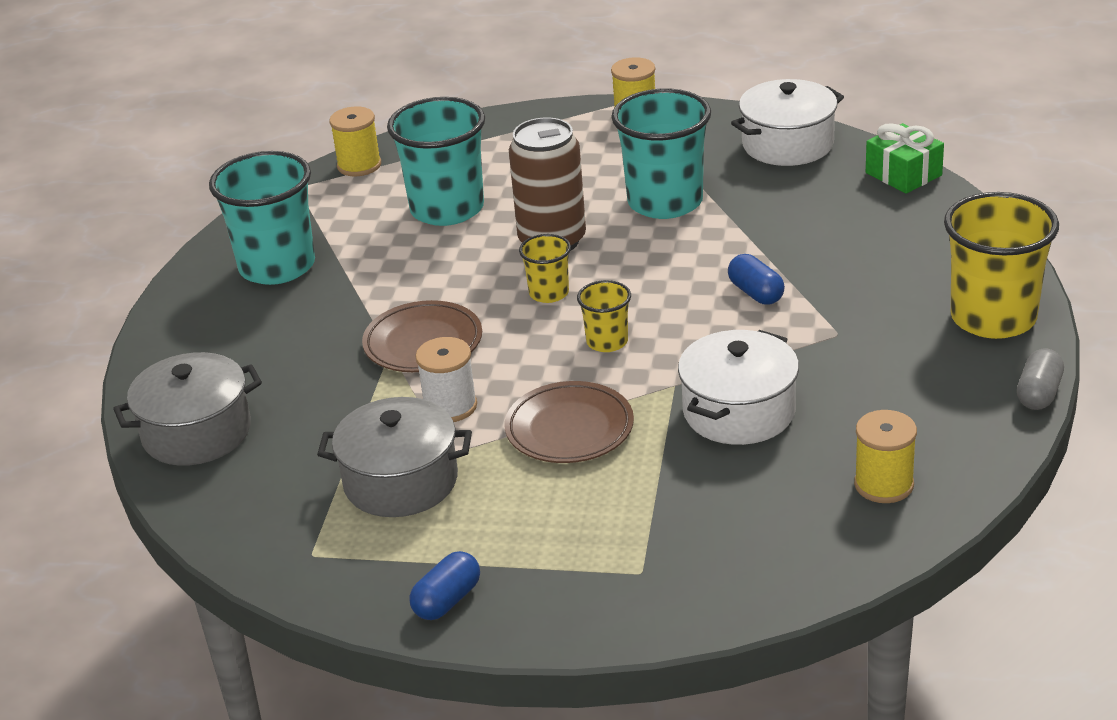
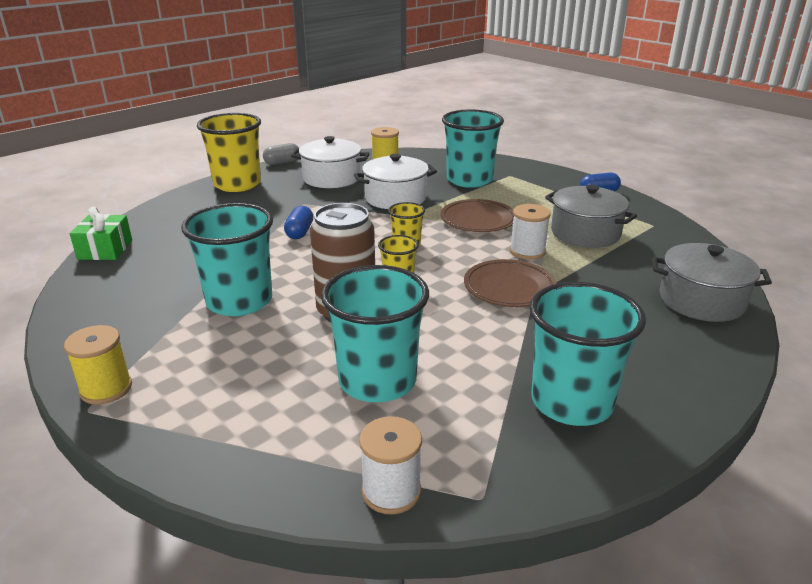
camera: 145 degrees left, 5 degrees down
(359, 165) = (391, 491): yellow spool -> white spool
(690, 518) = (469, 180): none -> turquoise cup
(788, 144) = (97, 299): white pot -> white pot (331, 178)

